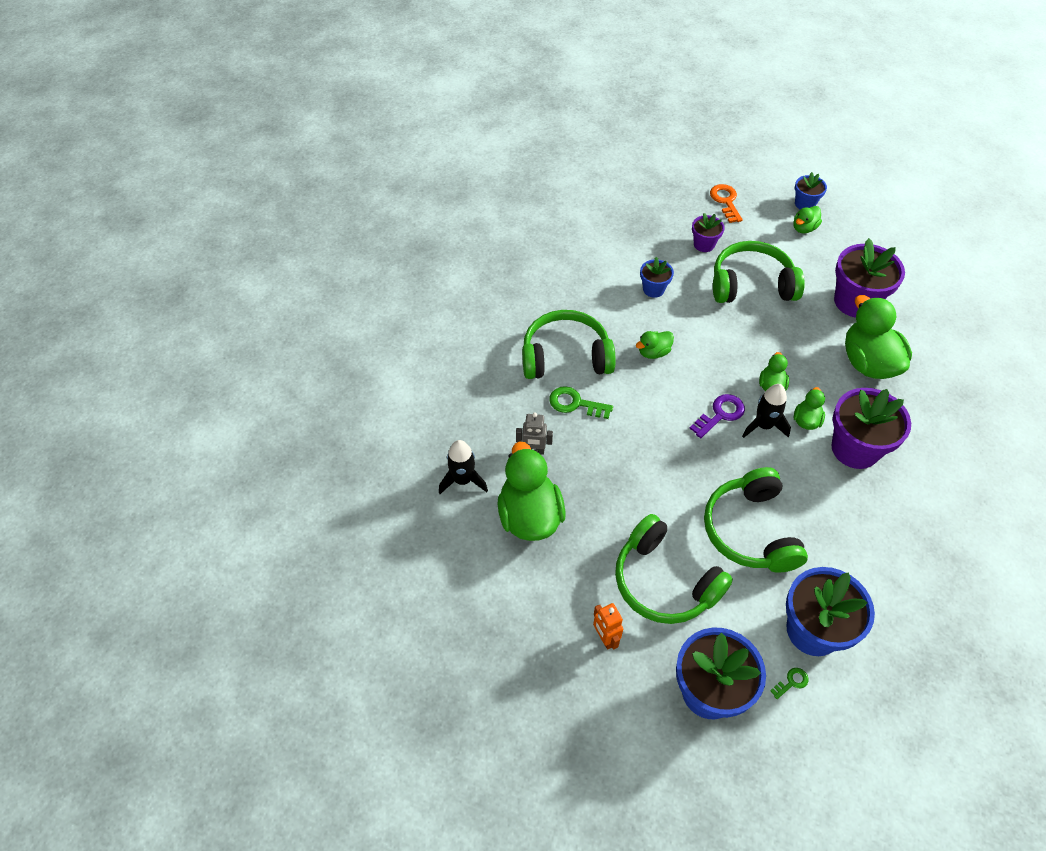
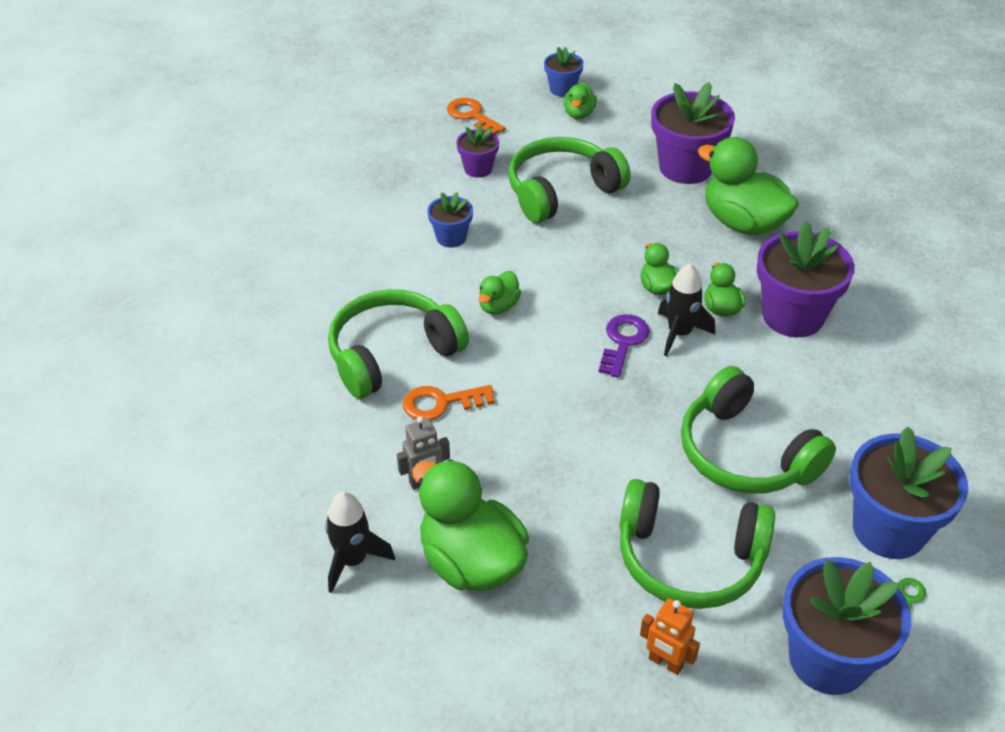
camera: 30 degrees left, 10 degrees down
(575, 403) = (441, 403): green key -> orange key

